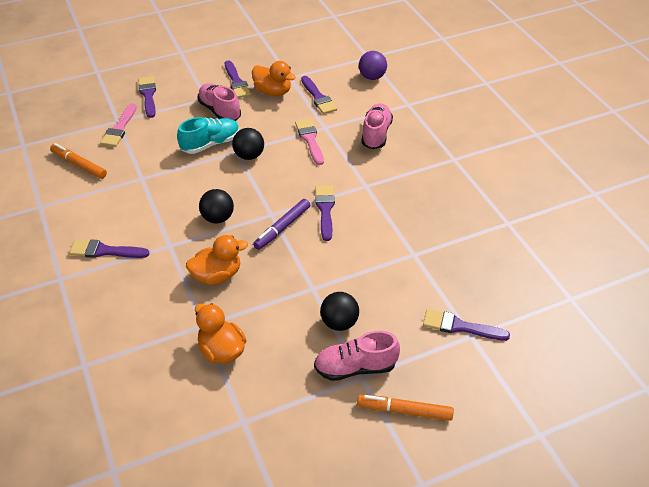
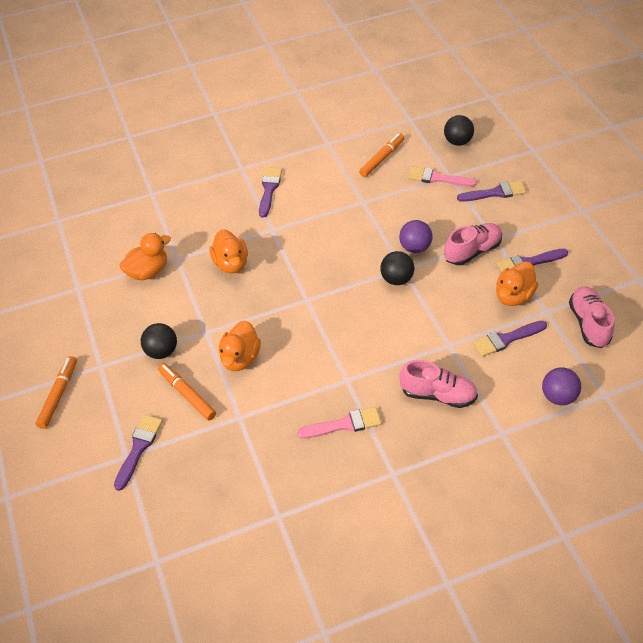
camera: 95 degrees right, 5 degrees up
(210, 144) = (415, 247): turquoise shoe -> purple ball
(218, 218) = (304, 260): black ball -> black ball (457, 142)
(282, 228) = (287, 309): purple marker -> none
(310, 140) = (425, 331): pink brush -> pink brush (344, 424)
(325, 209) = (310, 343): purple brush -> none
(345, 258) = (240, 358): none -> orange duck
(355, 367) = (110, 362): pink shoe -> pink shoe (588, 323)
(392, 295) = (187, 395): none -> orange marker

